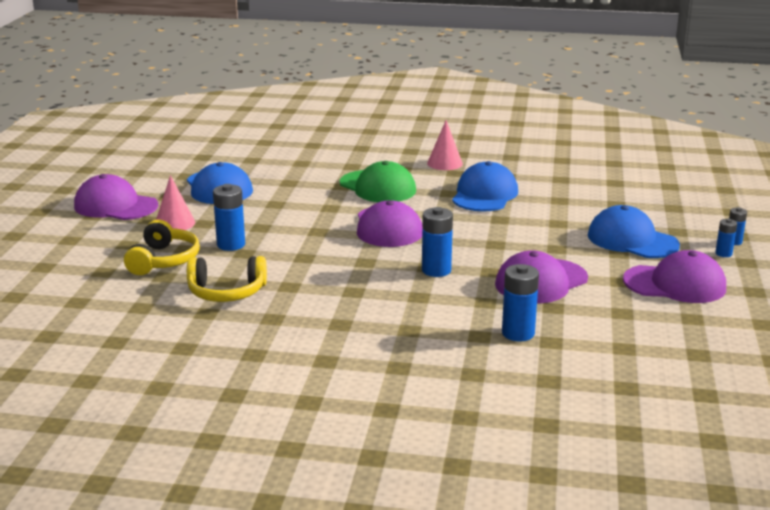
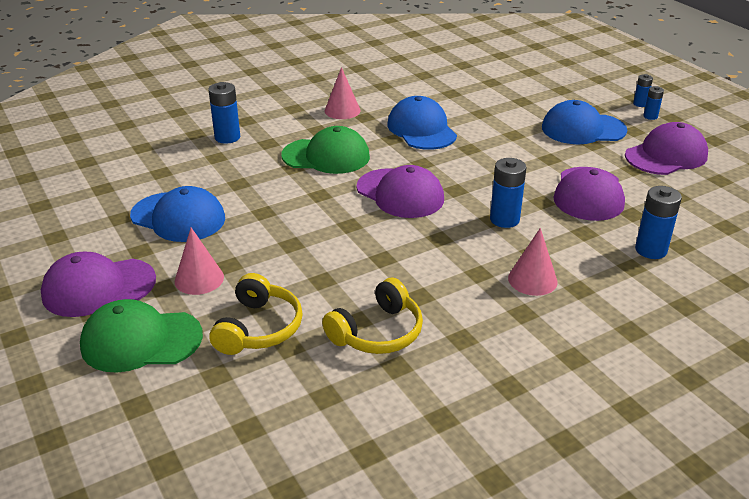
camera: 40 degrees left, 10 degrees up
(94, 239) = (141, 340): none -> green cap
(163, 260) = (258, 328): yellow headphones -> yellow headphones turned 45 degrees clockwise
(231, 245) = (295, 277): blue battery -> blue battery (227, 137)
(385, 310) = (532, 280): none -> pink cone

